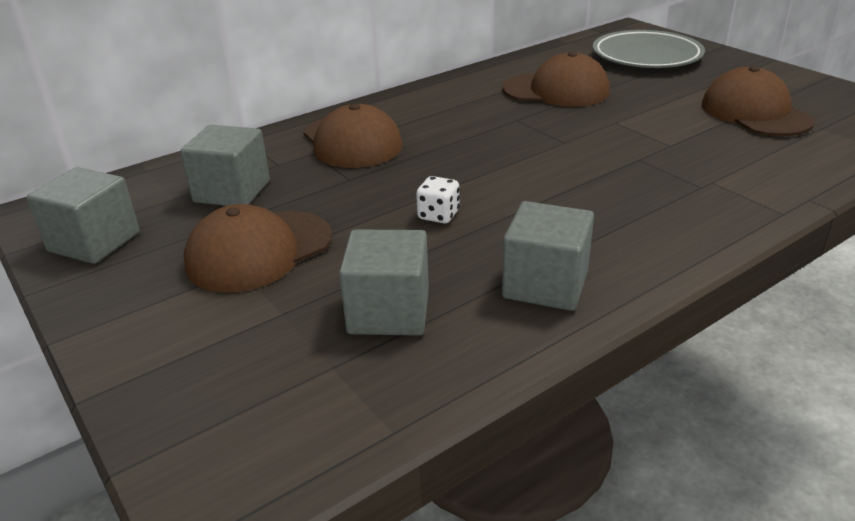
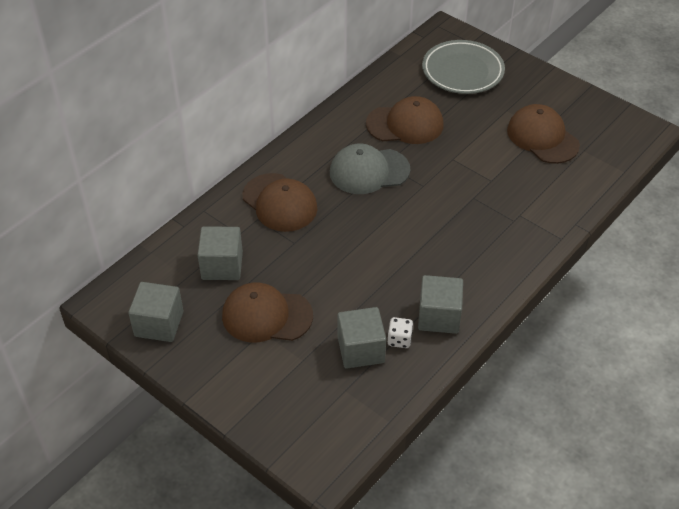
camera: 15 degrees left, 15 degrees up
(259, 251) = (266, 316): brown cap -> brown cap turned 60 degrees clockwise
(438, 215) = (363, 269): white dice -> white dice (399, 339)
(490, 124) = (369, 171): none -> grey cap

